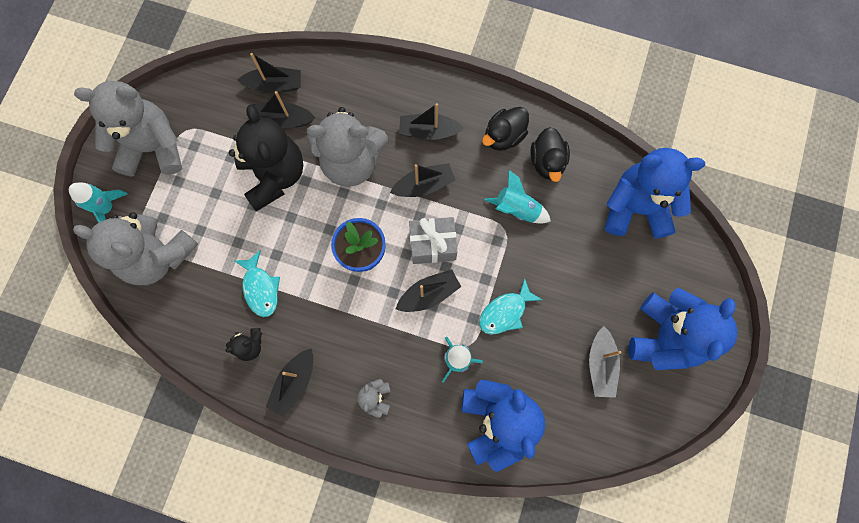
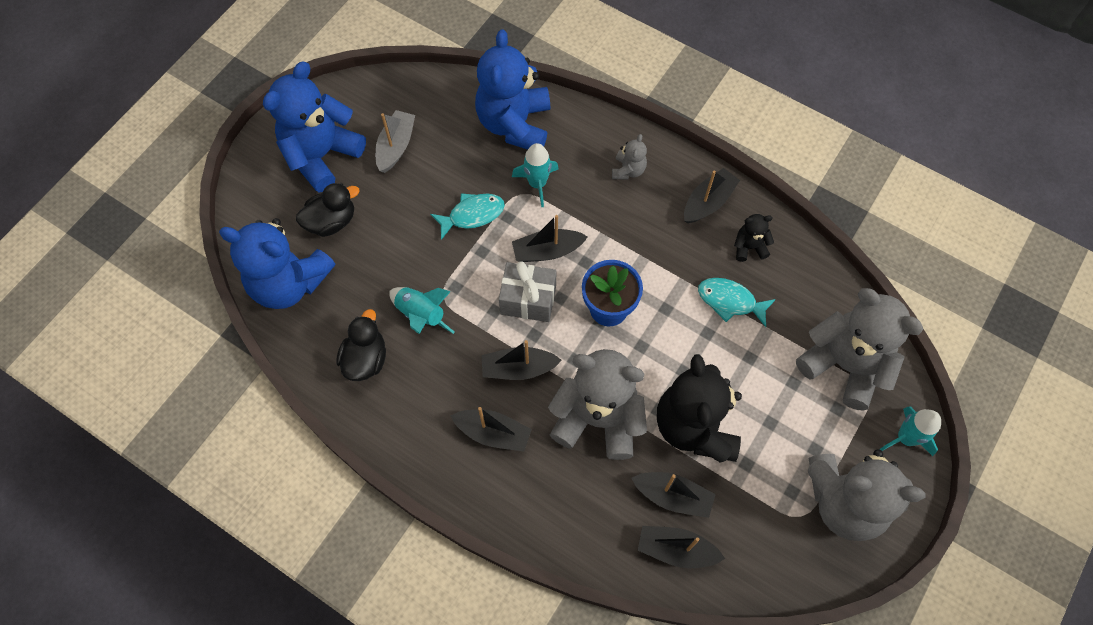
camera: 165 degrees left, 10 degrees down
(260, 288) = (730, 301): turquoise fish -> turquoise fish turned 60 degrees counterclockwise
(503, 136) = (404, 403): black duck -> black duck (331, 221)

